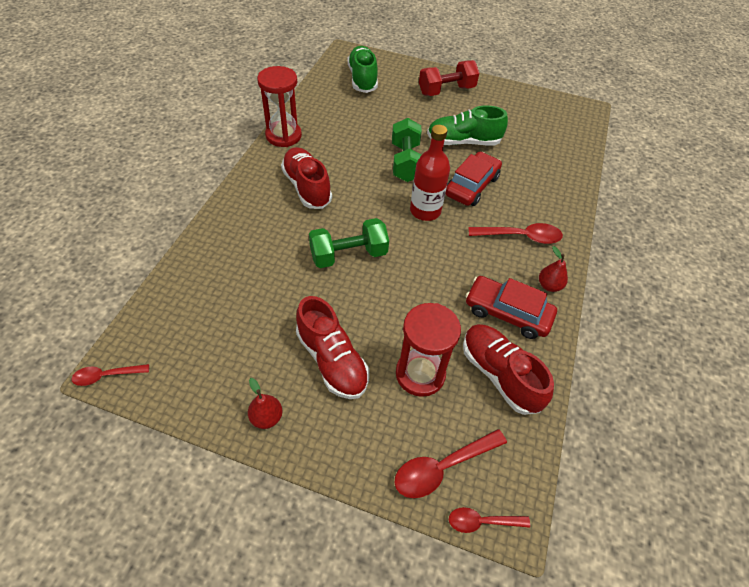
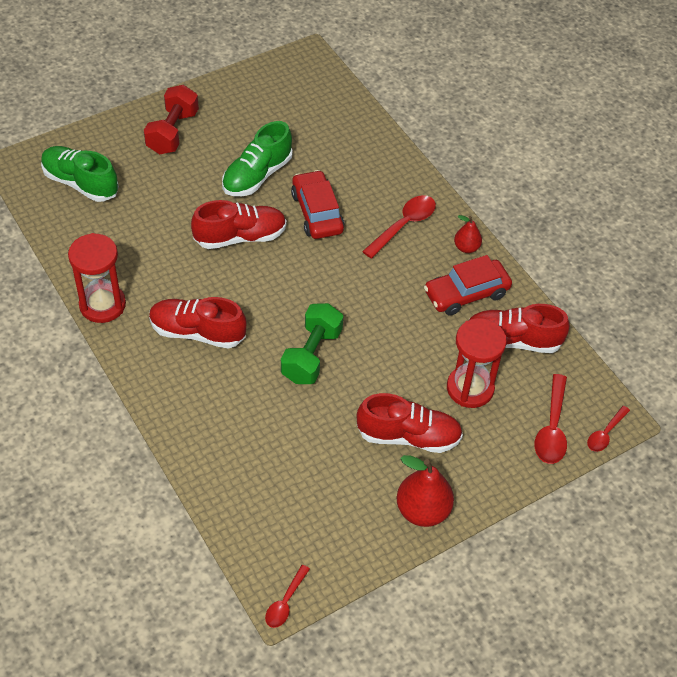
camera: 50 degrees left, 0 degrees up
(266, 417) = (422, 510): red pear -> red pear, size x1.76
(405, 162) = (240, 237): green dumbbell -> red shoe
(425, 211) = (314, 267): red bottle -> none

